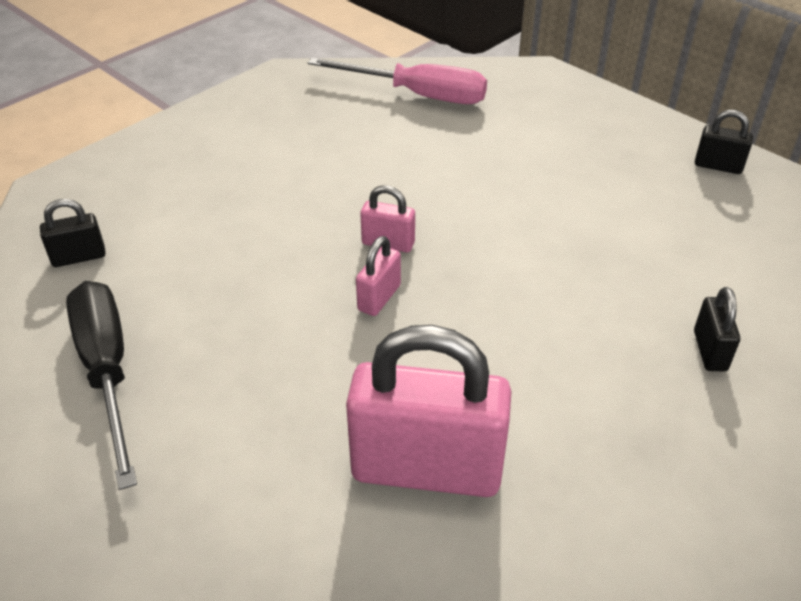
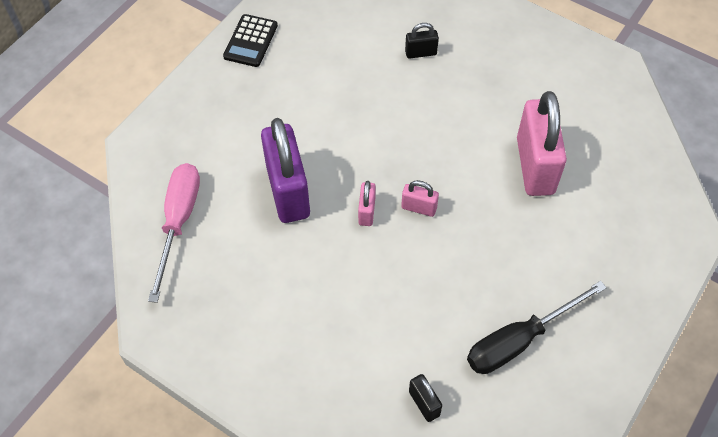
camera: 100 degrees left, 15 degrees up
(441, 177) = (288, 191): none -> purple padlock
(718, 166) = (250, 41): black padlock -> black calculator

